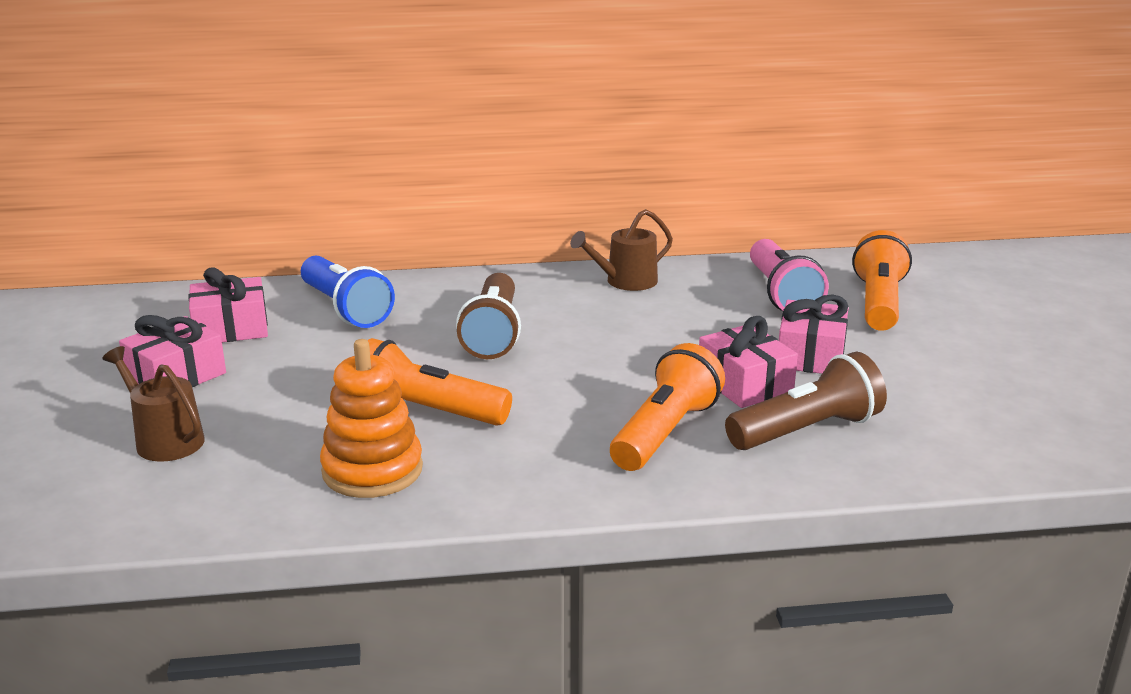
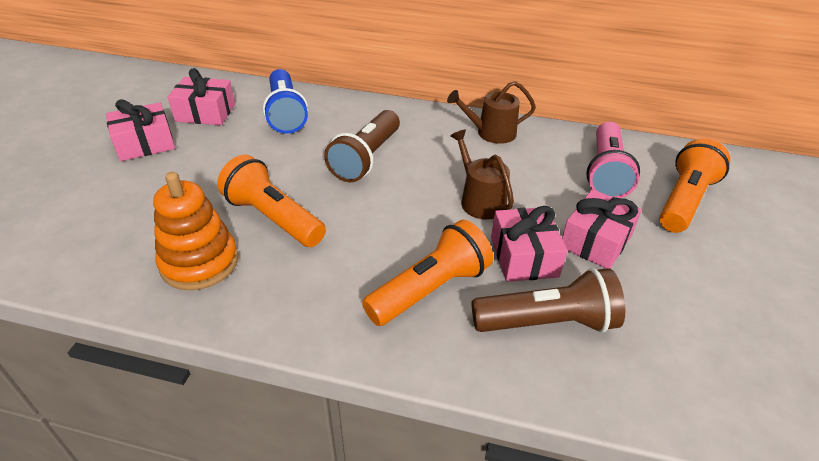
camera: 20 degrees right, 15 degrees up
(165, 440) = (97, 196): brown watering can -> brown watering can (480, 200)

